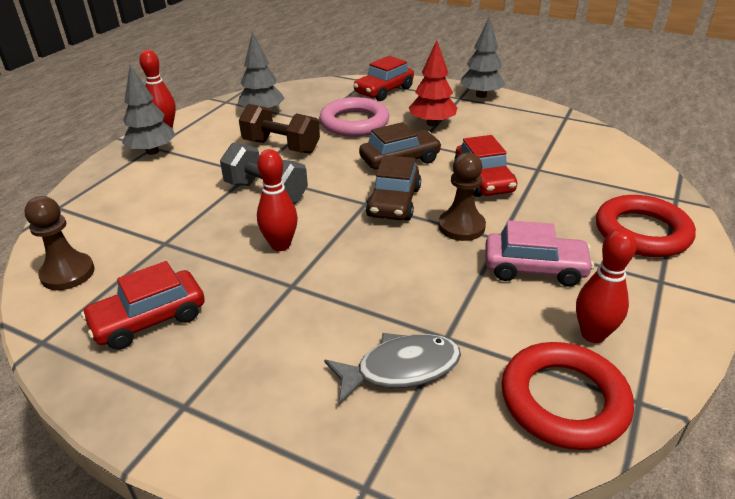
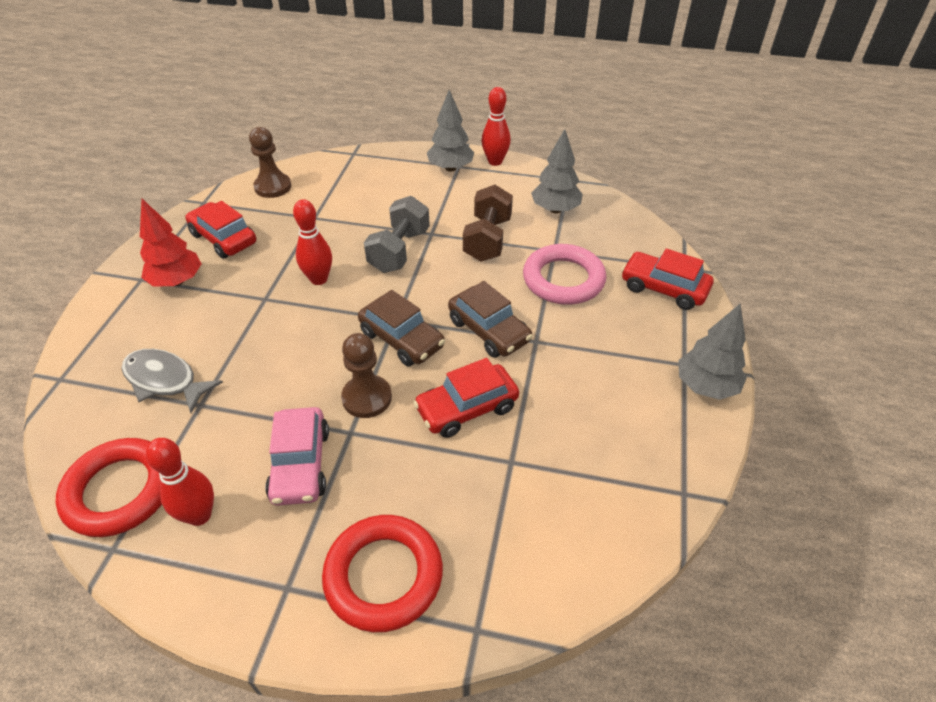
camera: 75 degrees right, 10 degrees up
(394, 202) = (402, 339): brown car -> brown car turned 135 degrees counterclockwise
(400, 369) = (165, 380): grey fish -> grey fish turned 150 degrees clockwise
(432, 123) = (592, 346): red tree -> red tree (177, 281)

